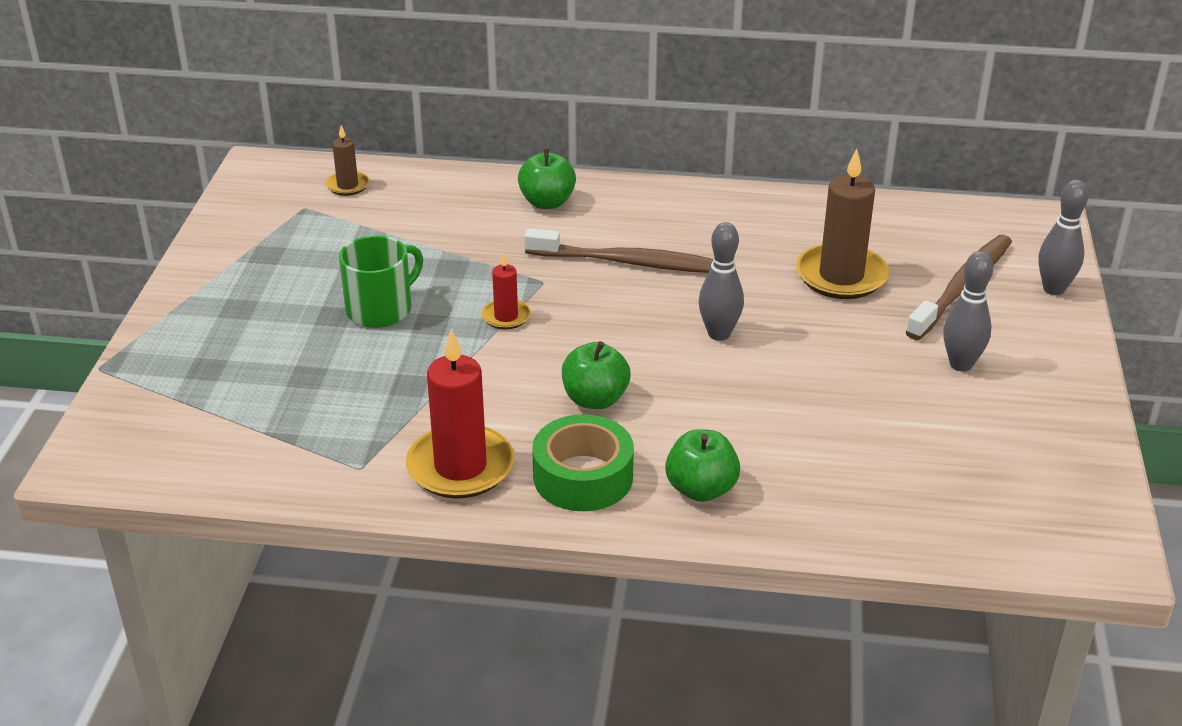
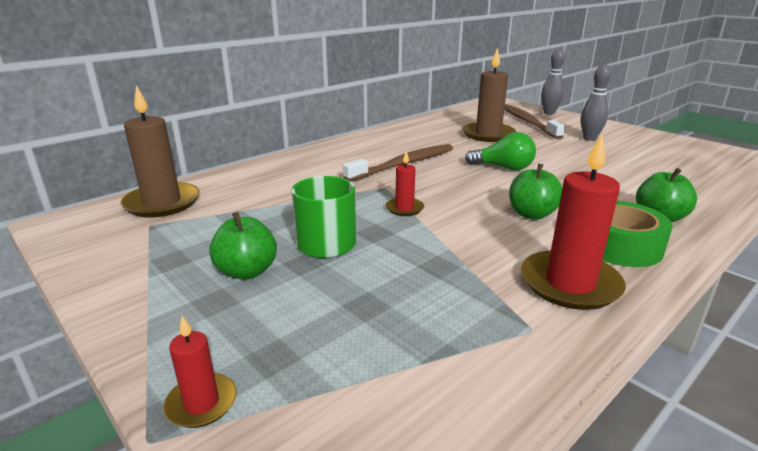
camera: 50 degrees left, 10 degrees down
(141, 367) = (202, 403): none -> red candle
(347, 185) = (162, 203): brown candle -> brown candle, size x1.94
(547, 202) = (309, 162): green apple -> green apple (247, 271)
(719, 334) = (503, 168): grey bowling pin -> green light bulb

